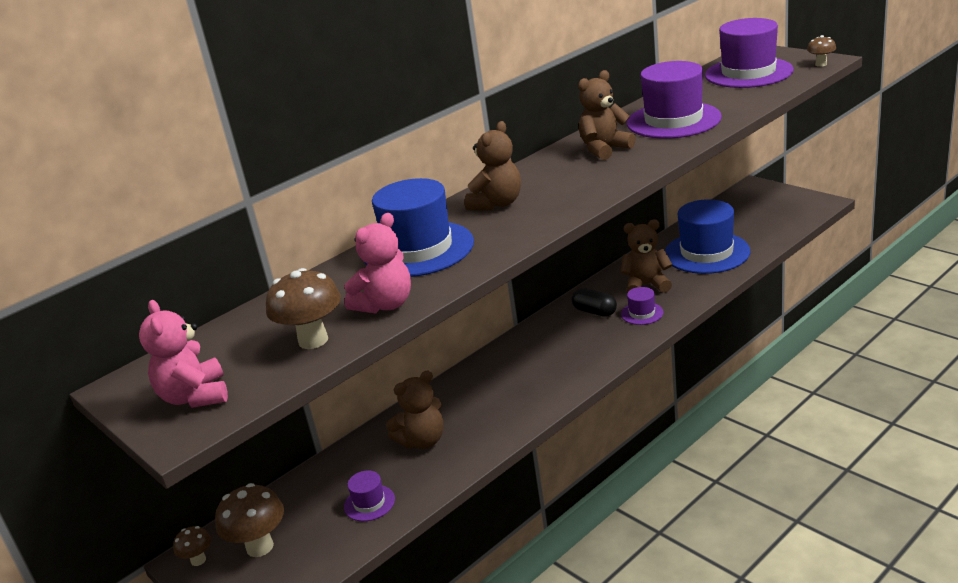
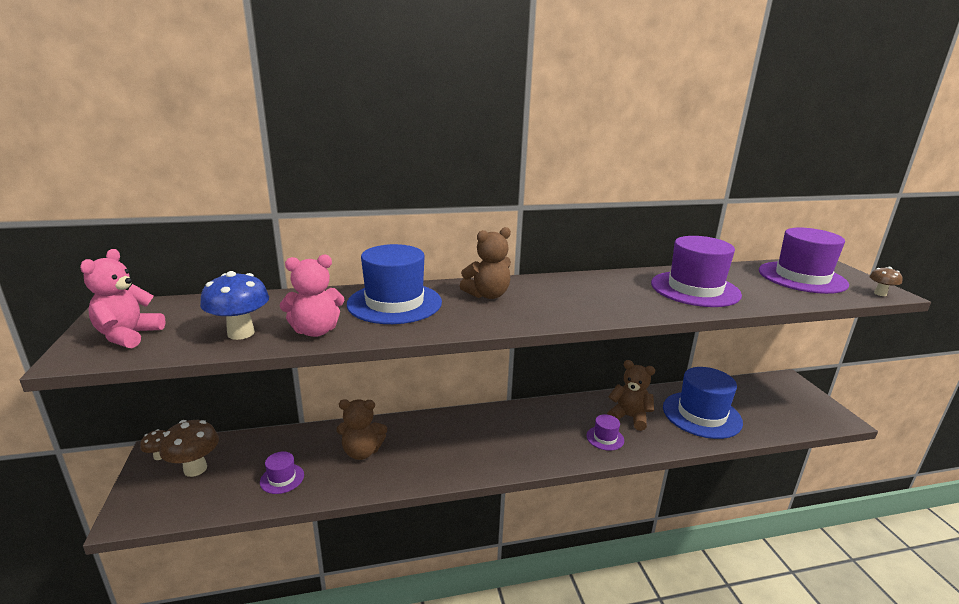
camera: 25 degrees right, 5 degrees down
(313, 340) = (241, 333): brown mushroom -> blue mushroom
(594, 312) = (571, 418): black capsule -> none
(604, 149) = (614, 289): brown teddy bear -> none

